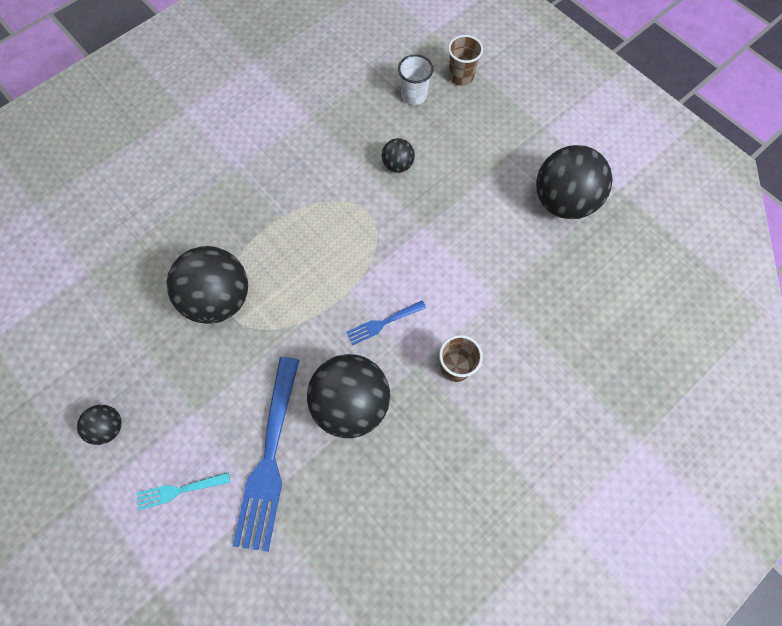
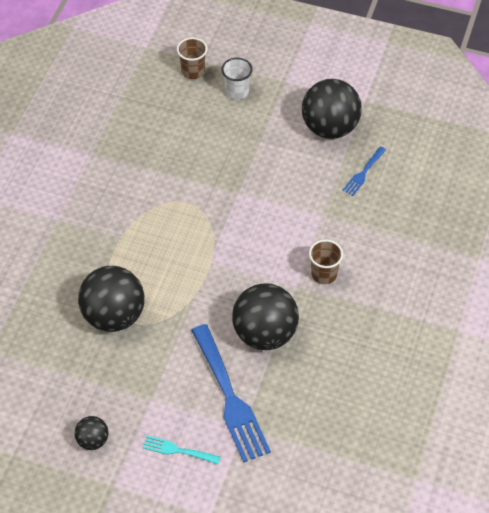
camera: 30 degrees left, 15 degrees down
(180, 490) = (178, 450): turquoise fork -> turquoise fork turned 60 degrees clockwise
(383, 322) = (252, 271): blue fork -> blue fork (363, 172)
(397, 165) = (187, 158): black ball -> none
(414, 95) = (165, 102): white cup -> white cup (237, 91)

